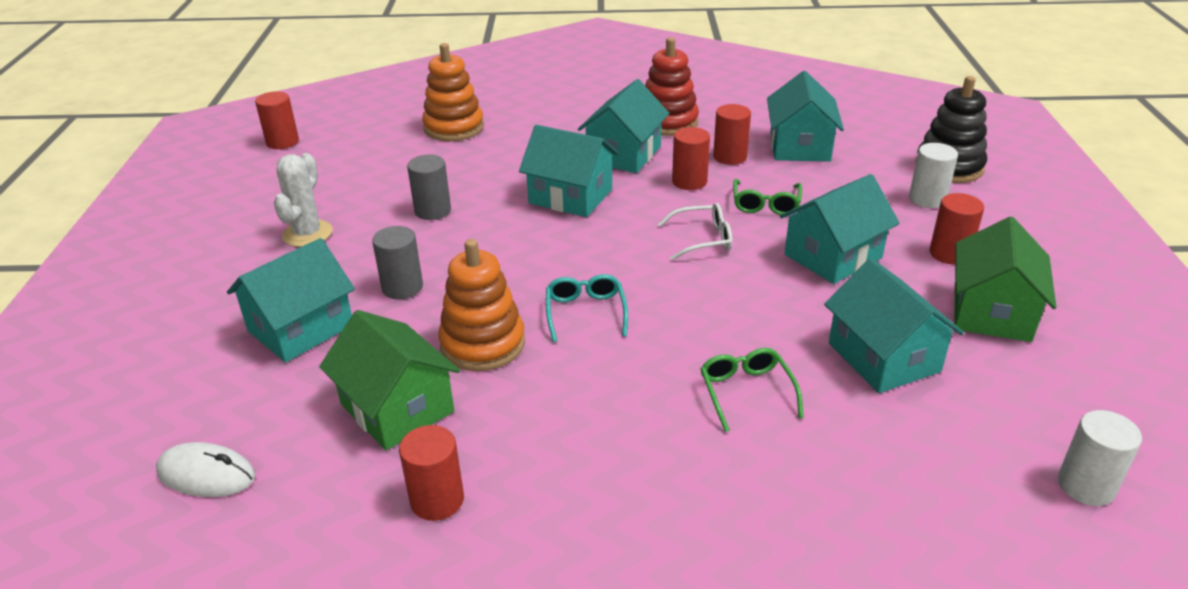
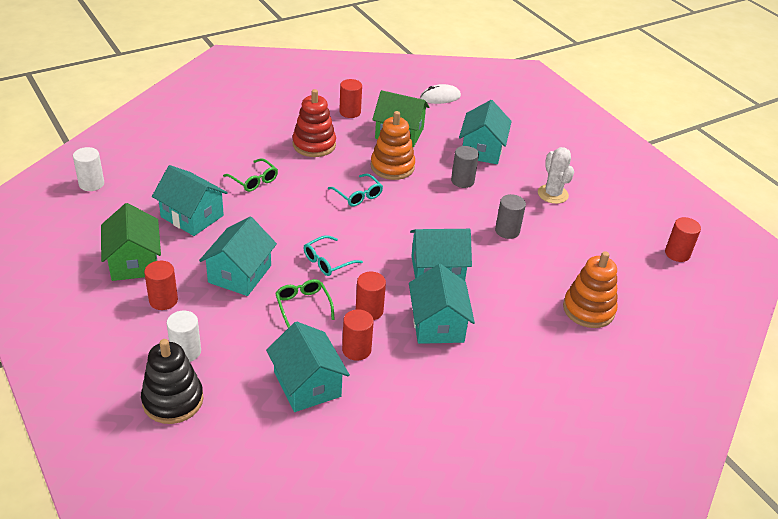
camera: 145 degrees right, 5 degrees up
(668, 122) = (435, 378): red stacking toy -> red stacking toy (314, 145)
(703, 239) = (327, 262): white glasses -> turquoise glasses

